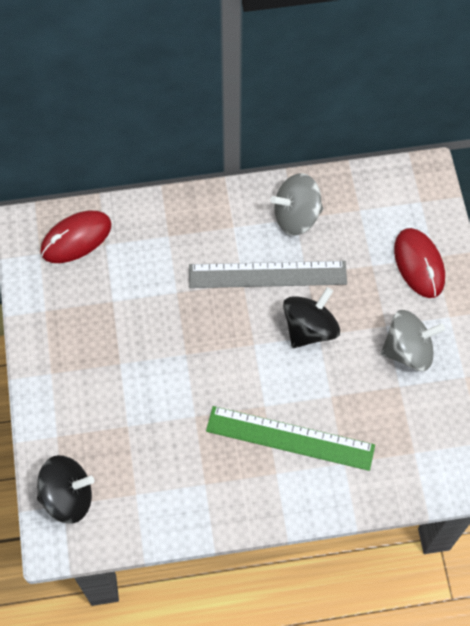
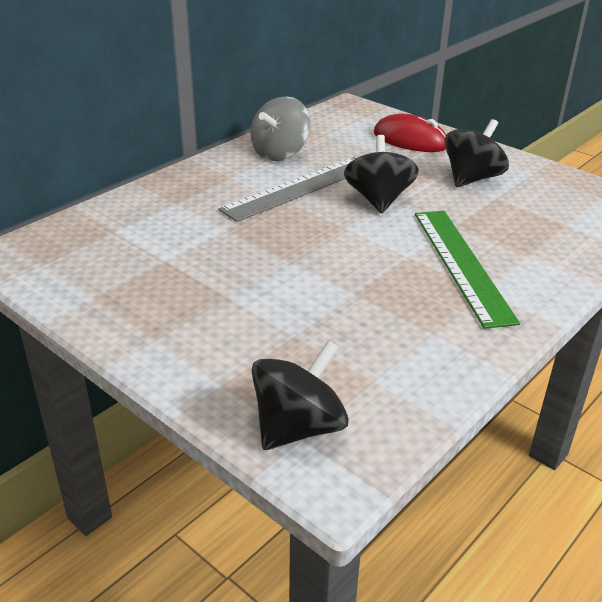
camera: 40 degrees left, 30 degrees down
(76, 238) = (75, 239): red mouse -> none
(290, 438) = (461, 264): green ruler -> green ruler turned 75 degrees counterclockwise
(408, 350) = (471, 179): grey spinning top -> black spinning top

